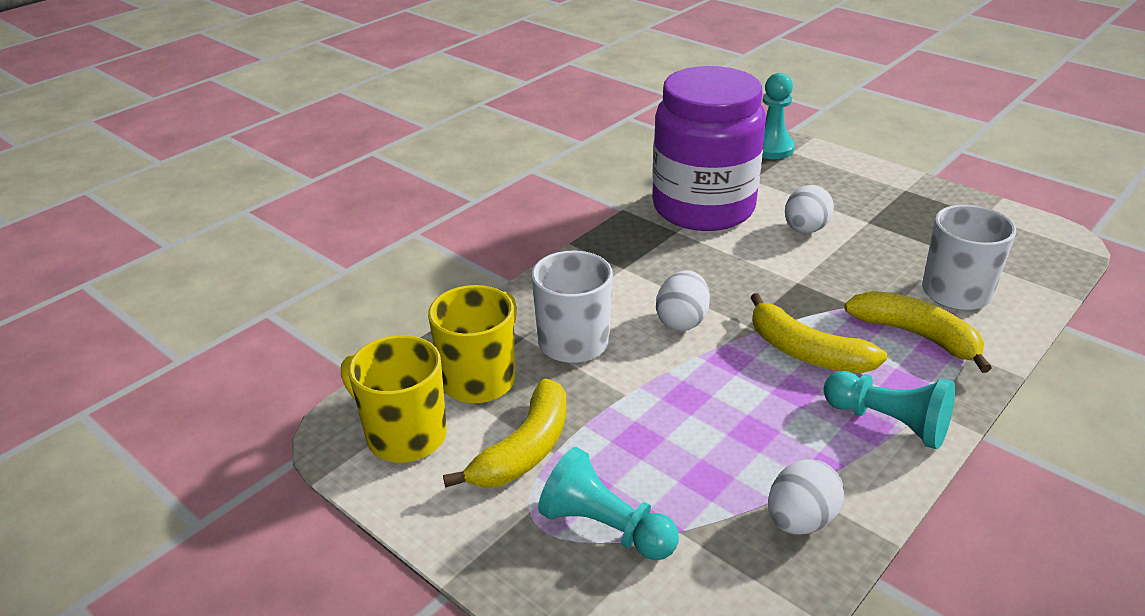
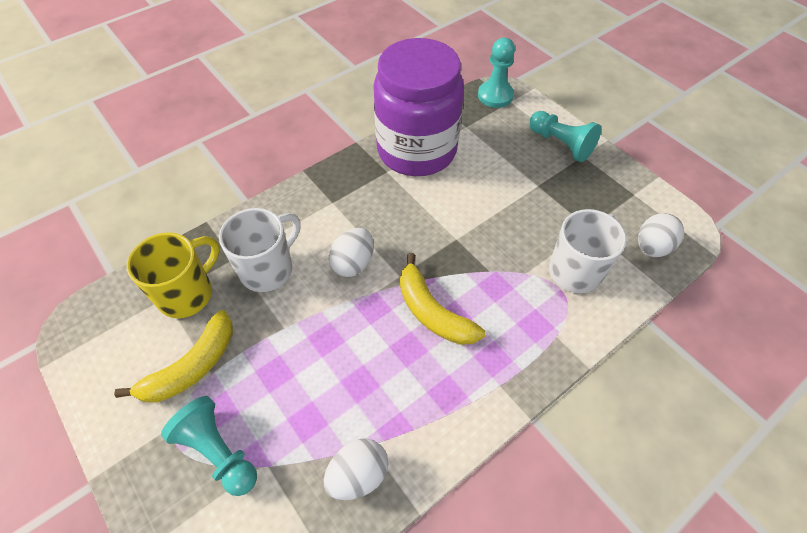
camera: 10 degrees right, 20 degrees up
(404, 435) = (116, 337): yellow mug -> none
(805, 229) = (485, 186): white egg -> white egg (652, 247)
(889, 422) = (464, 394): turquoise pawn -> turquoise pawn (561, 144)
(916, 336) = (524, 311): yellow banana -> none

